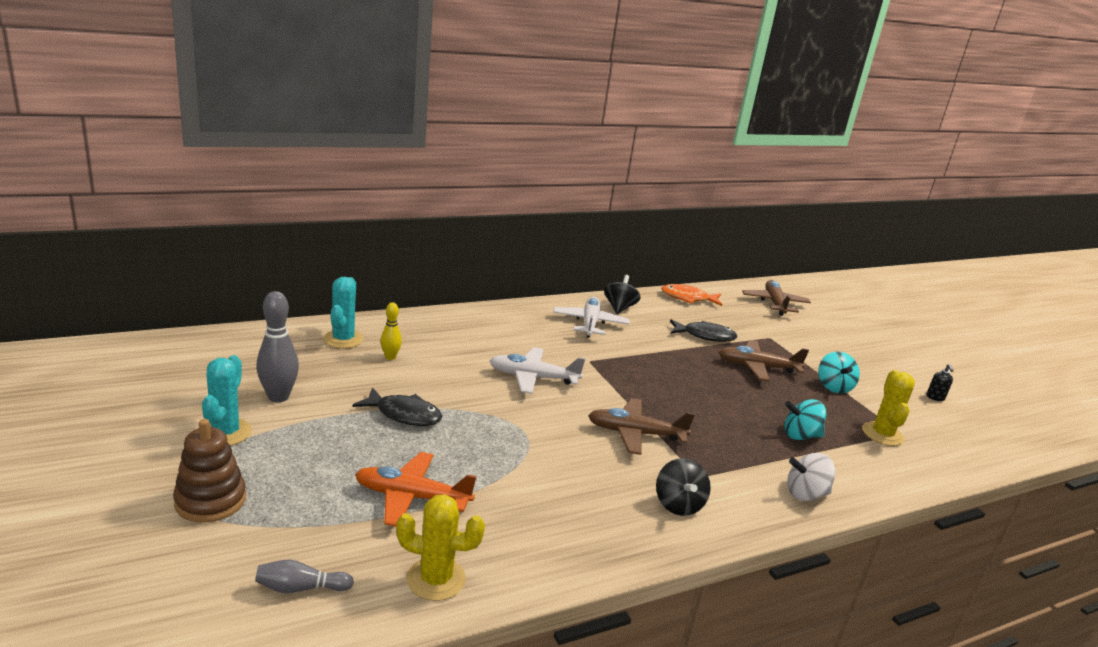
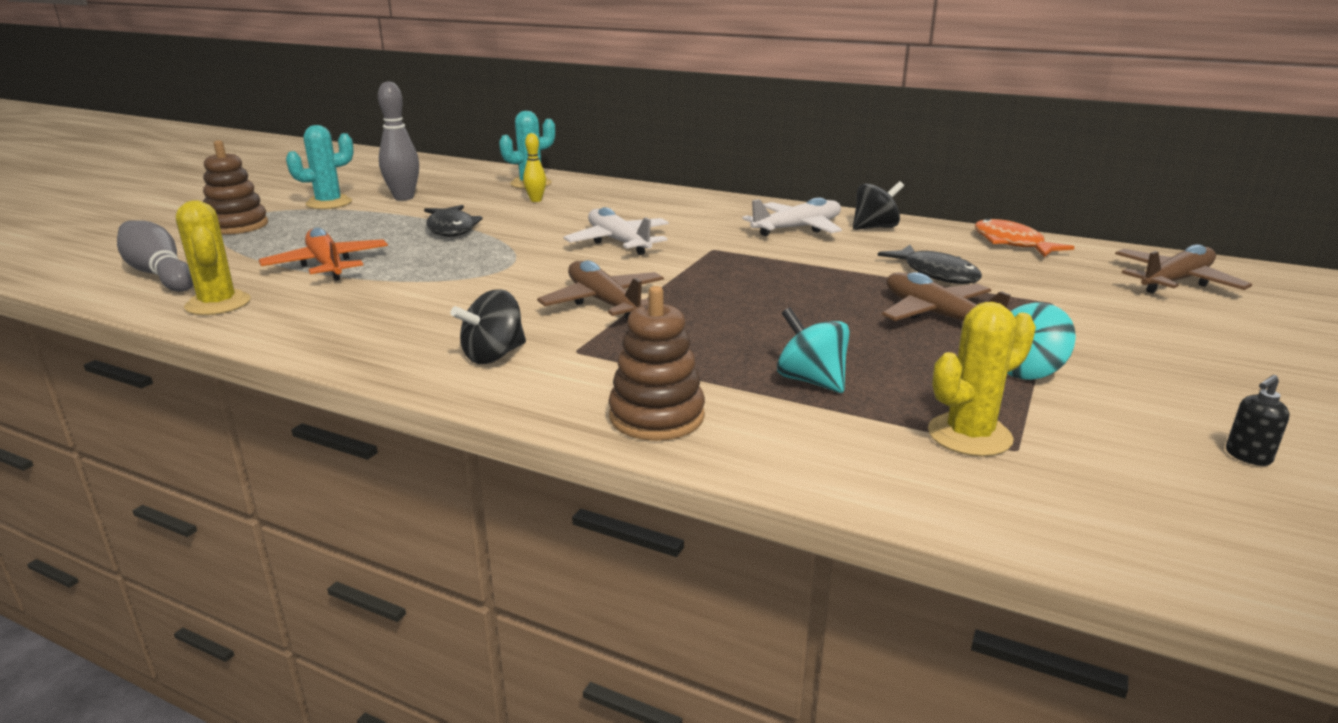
camera: 55 degrees right, 0 degrees up
(301, 588) = (159, 274): grey bowling pin -> grey bowling pin, size x1.70
(805, 494) = (656, 416): white spinning top -> brown stacking toy

